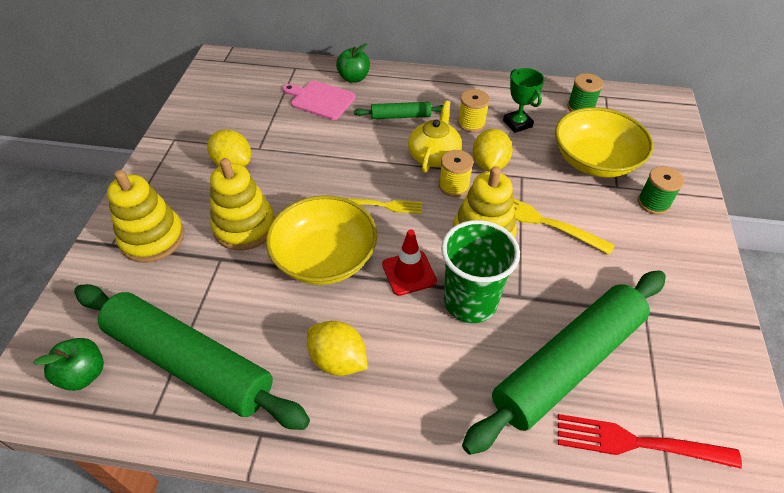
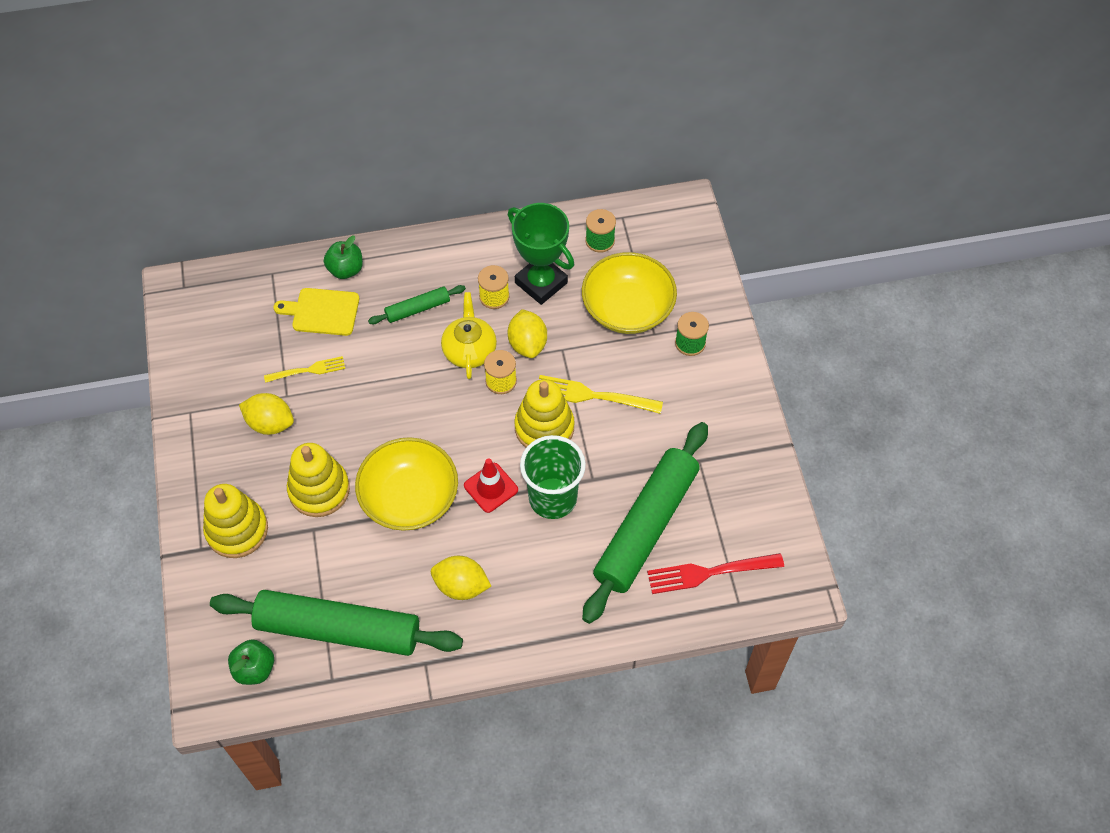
camera: 20 degrees left, 10 degrees up
(320, 100) = (322, 312): pink cutting board -> yellow cutting board
(384, 205) = (442, 424): yellow fork -> yellow fork (307, 370)
(517, 124) = (541, 283): green trophy -> green trophy, size x1.64

